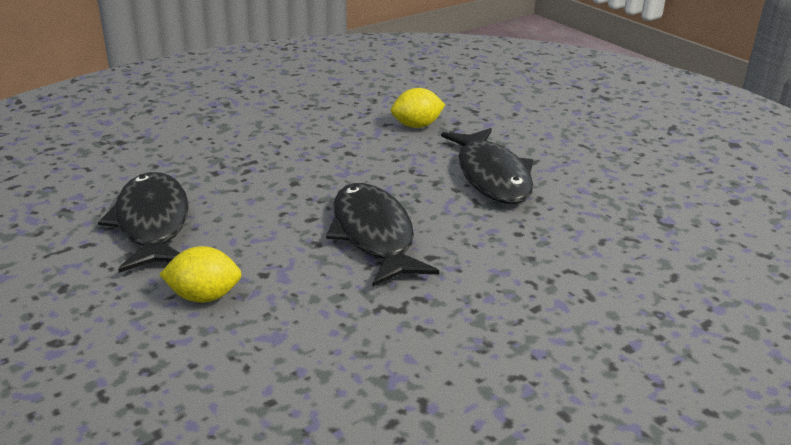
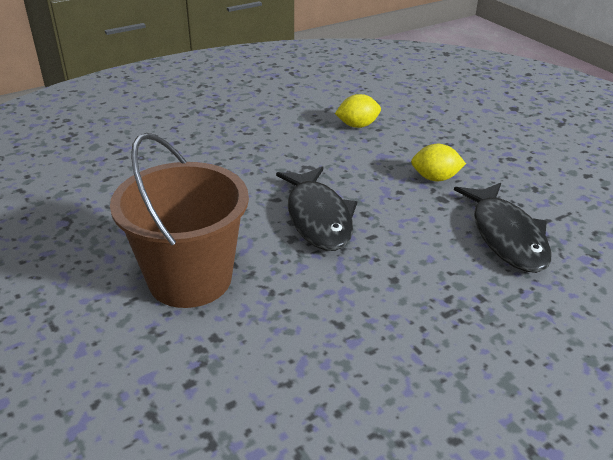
camera: 175 degrees left, 5 degrees up
(417, 126) = (247, 375): yellow lemon -> yellow lemon (357, 125)
(492, 176) = (190, 279): black fish -> brown bucket

